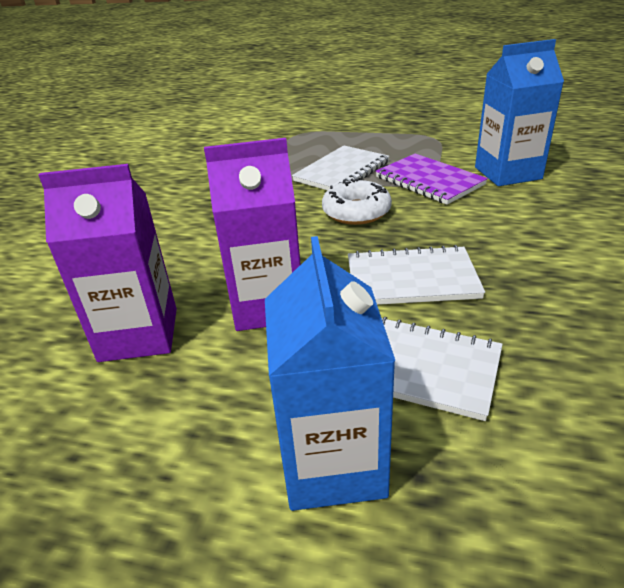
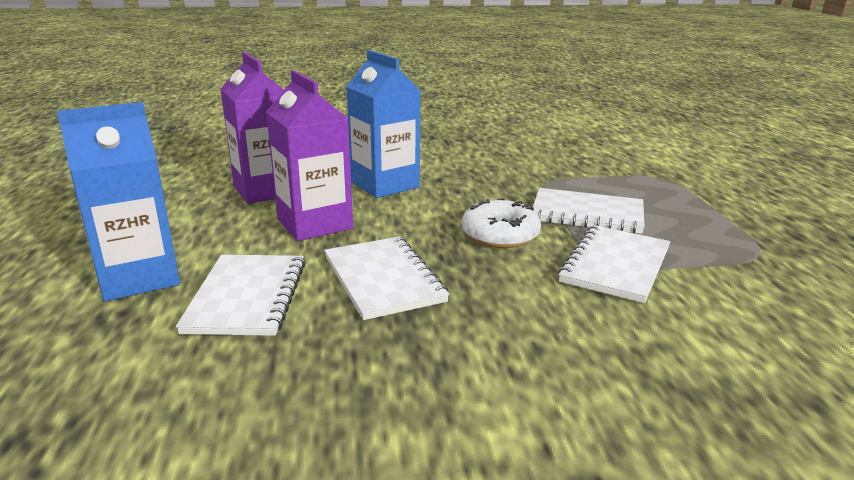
camera: 65 degrees right, 10 degrees down
(429, 181) = (615, 265): purple notebook -> white notebook
(507, 173) = (703, 319): blue carton -> blue carton (385, 185)

